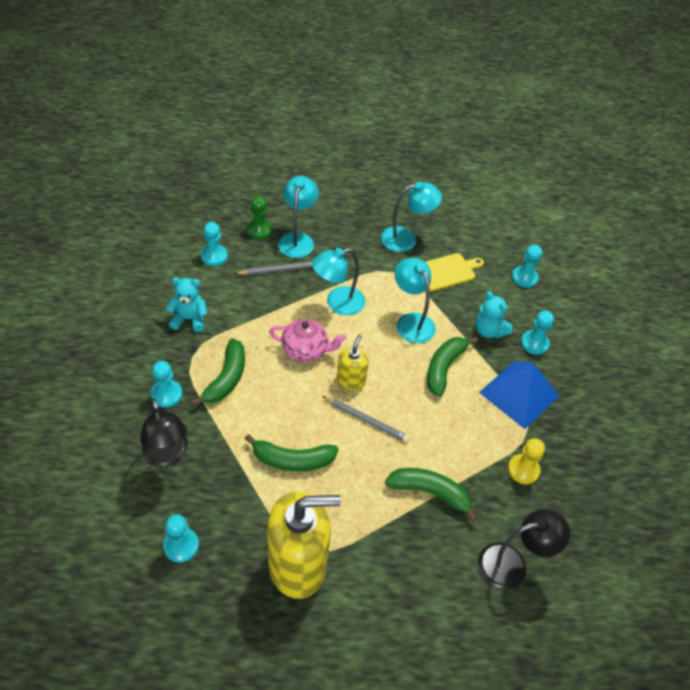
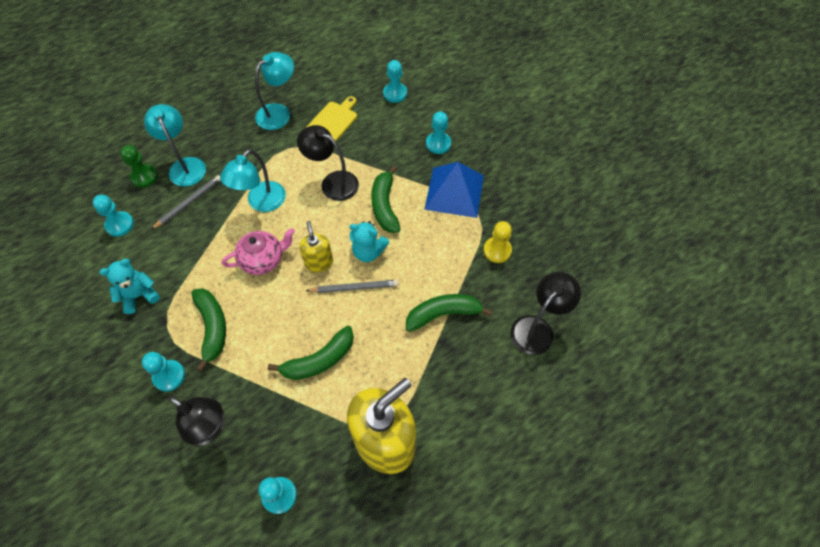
camera: 30 degrees left, 10 degrees up
(411, 321) = (333, 182): turquoise lamp -> black lamp
(489, 331) = (398, 154): turquoise teddy bear -> turquoise teddy bear (368, 252)

